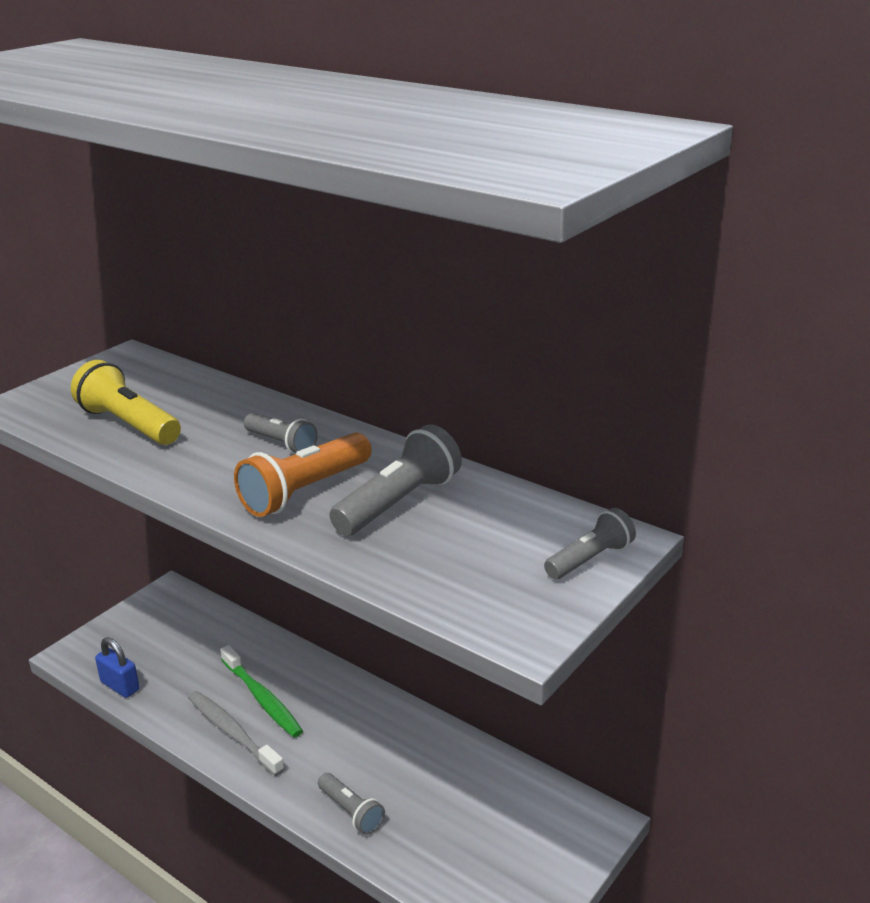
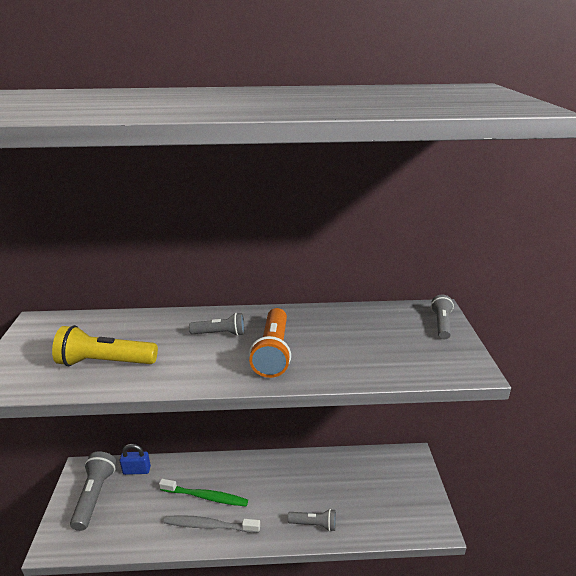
camera: 40 degrees left, 0 degrees up
(120, 686) = (110, 544): blue padlock -> blue padlock (137, 470)
(399, 502) = (327, 336): grey flashlight -> grey flashlight (95, 496)

